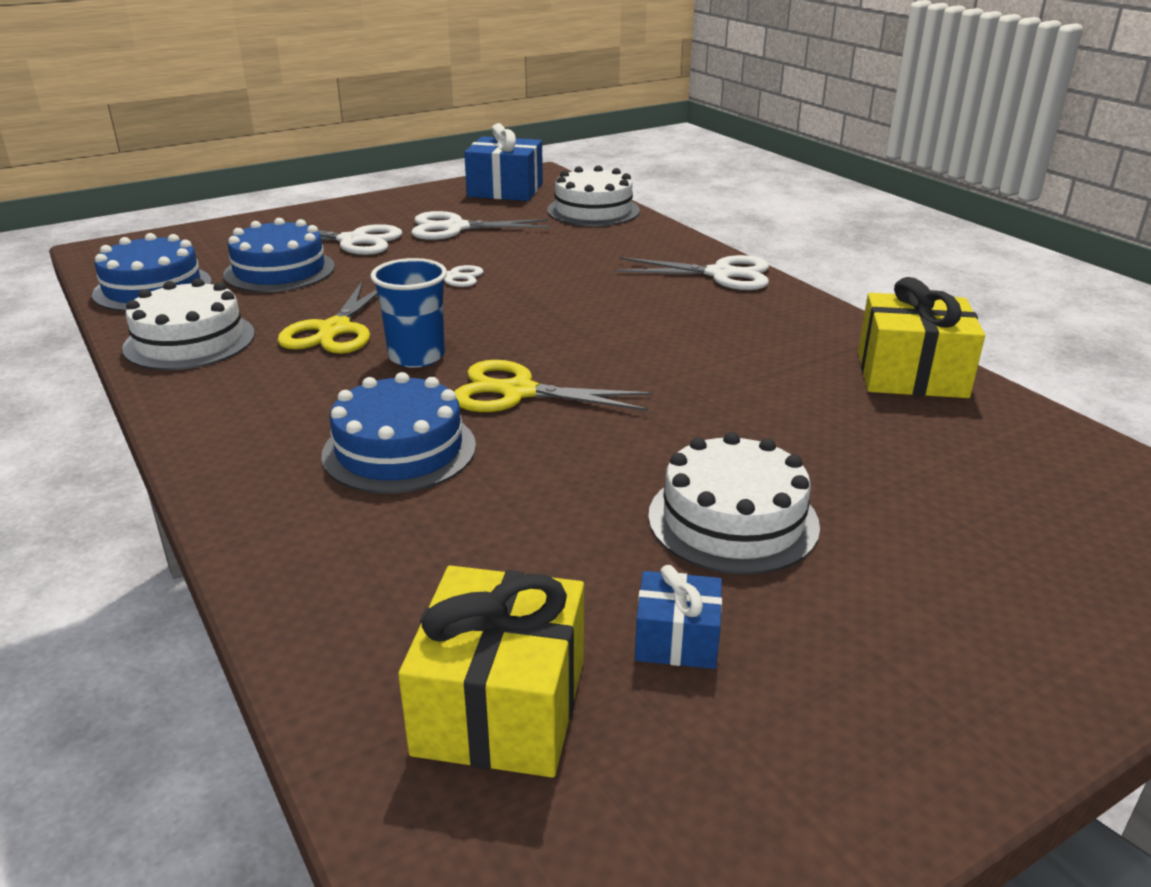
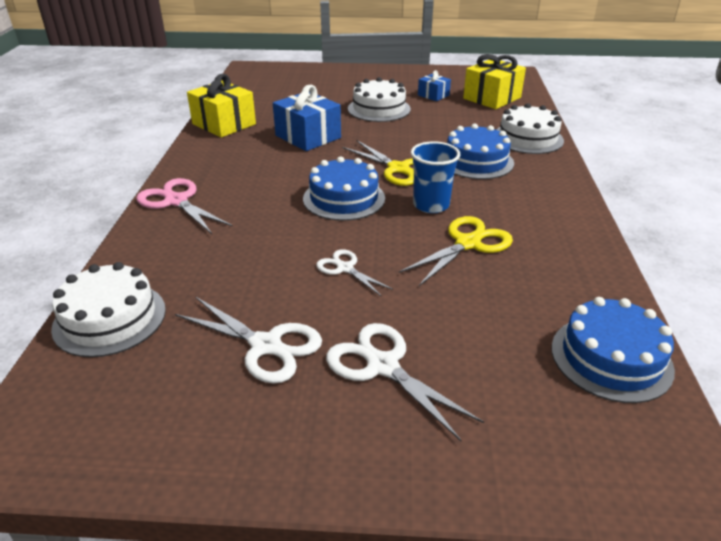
camera: 145 degrees left, 5 degrees up
(189, 341) = (575, 269): white cake -> white cake (528, 138)
(279, 271) = (481, 338): blue cake -> blue cake (344, 198)
(505, 190) = (113, 417): blue gift -> blue gift (308, 137)
(721, 274) = (176, 201): white scissors -> pink scissors

